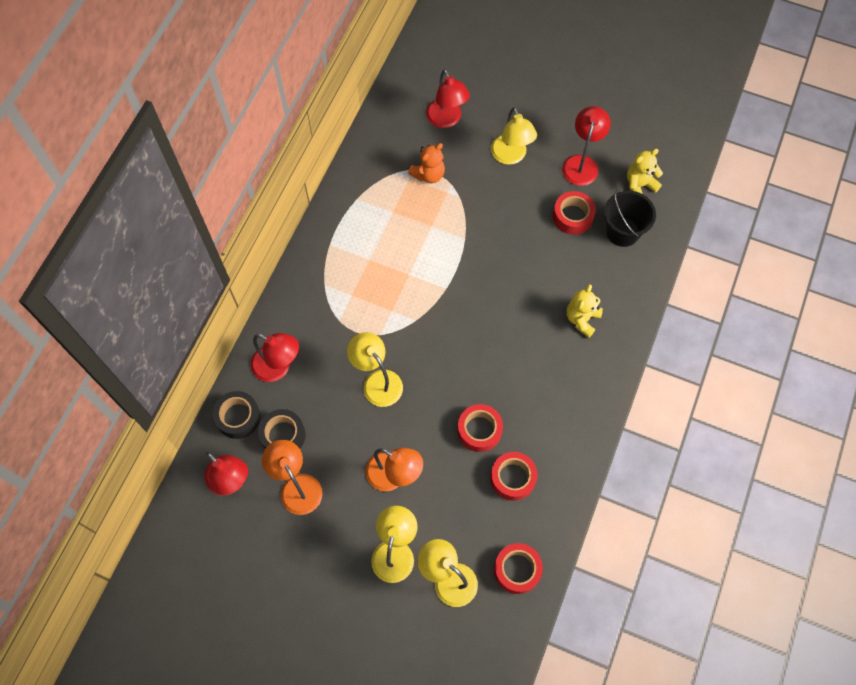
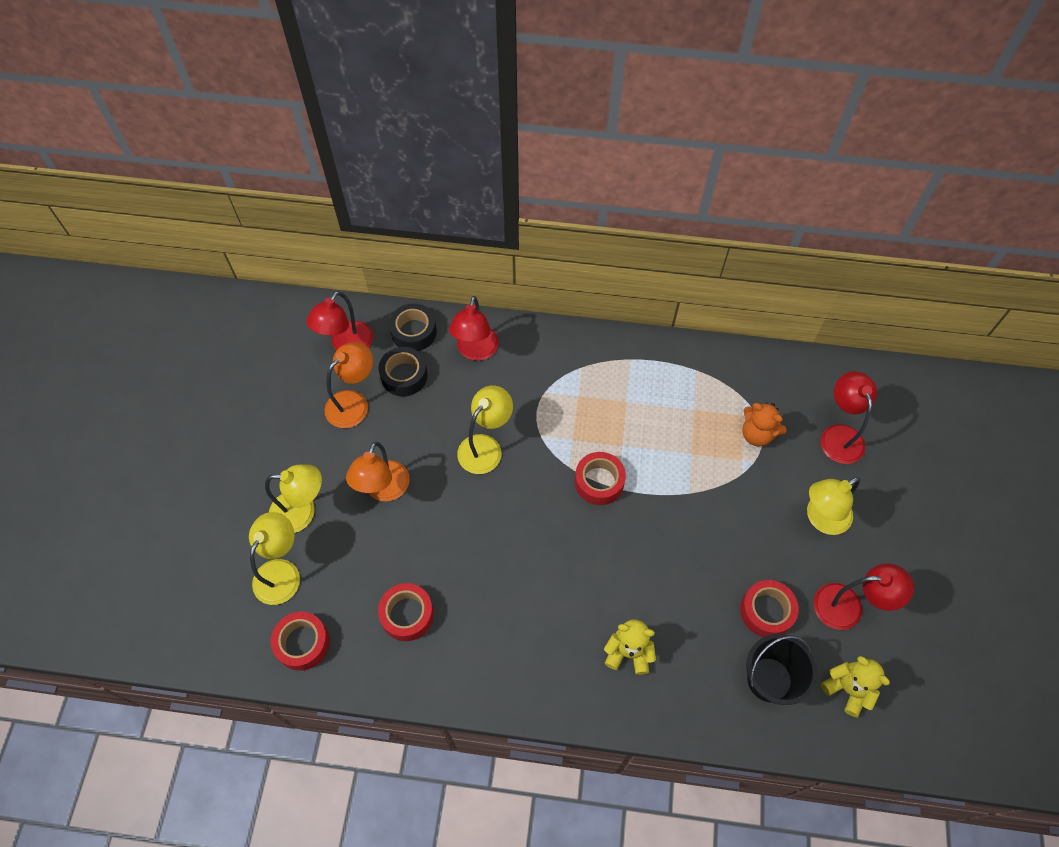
camera: 75 degrees right, 5 degrees down
(446, 120) = (839, 435): red lamp -> red lamp turned 120 degrees clockwise
(479, 430) = (455, 565): red tape -> red tape (599, 482)

